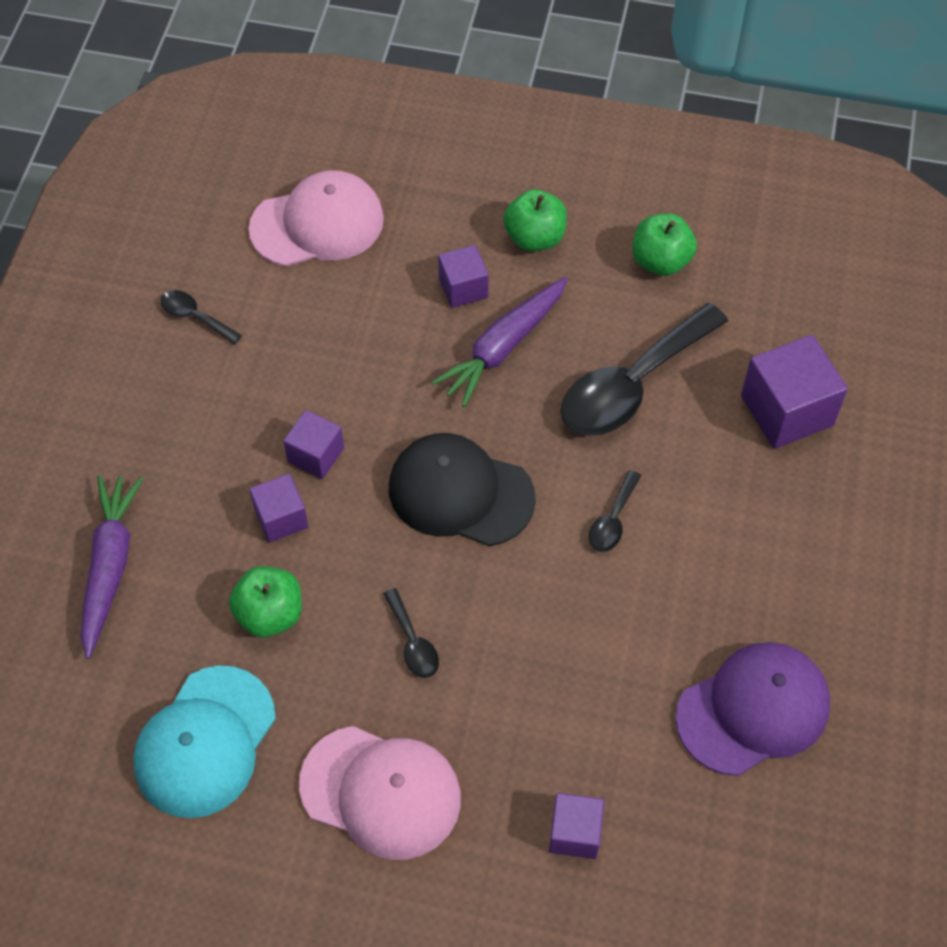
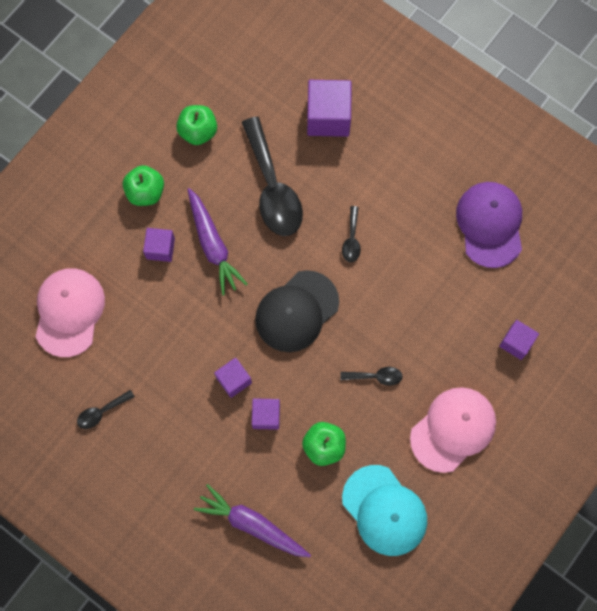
camera: 65 degrees left, 15 degrees up
(613, 520) = (352, 239): black spoon -> black spoon turned 45 degrees clockwise

